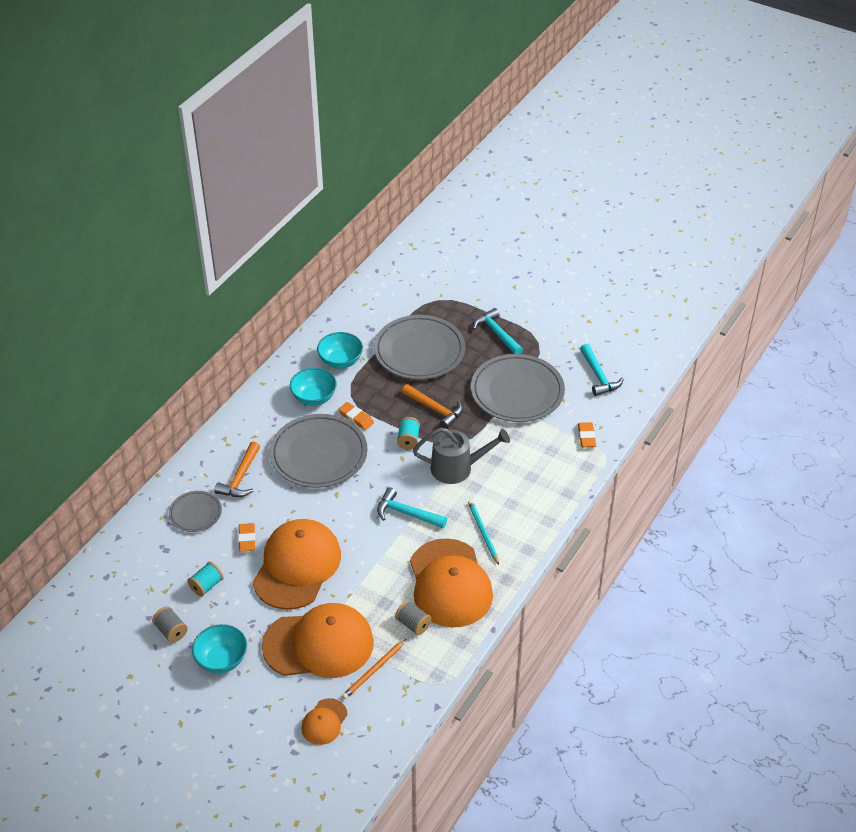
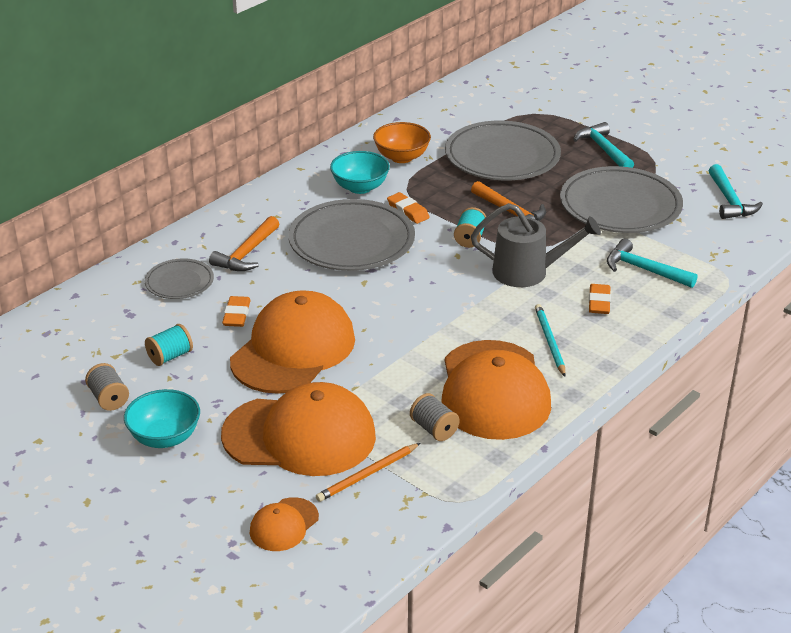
camera: 10 degrees right, 10 degrees down
(340, 361) = (401, 157): turquoise bowl -> orange bowl
(407, 513) = (451, 311): turquoise hammer -> turquoise hammer (644, 270)
(586, 437) = (705, 258): orange eraser -> orange eraser (599, 302)

